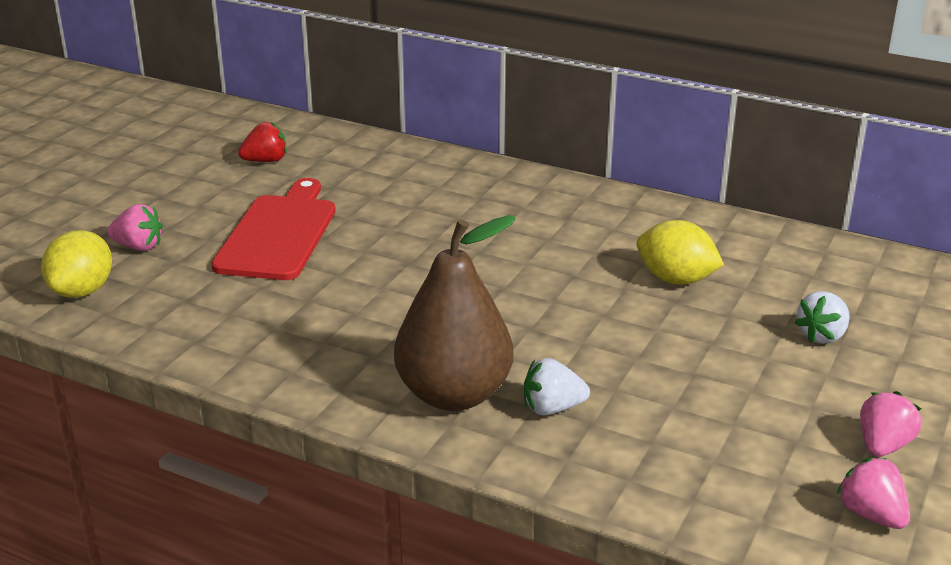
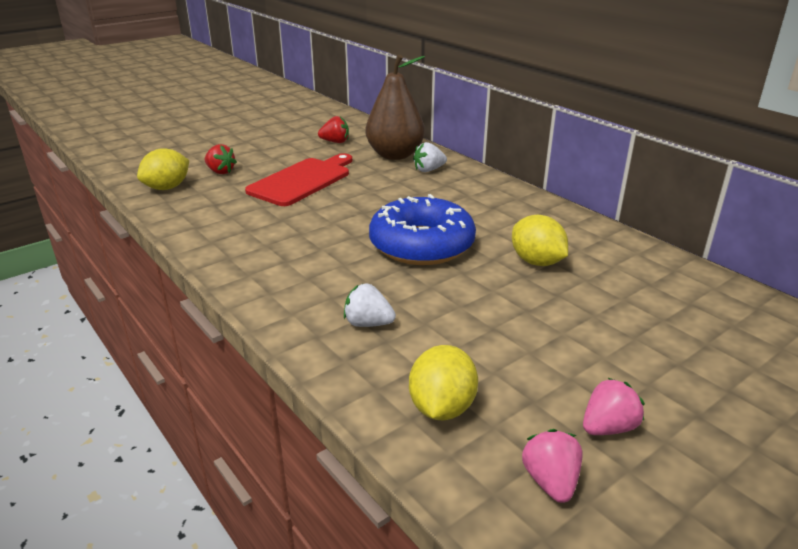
camera: 25 degrees right, 0 degrees up
(139, 246) = (220, 172): pink strawberry -> red strawberry
(454, 395) = (312, 297): brown pear -> brown pear (395, 155)
(525, 291) = (421, 245): none -> blue donut
(713, 477) = (442, 407): none -> yellow lemon
(822, 336) = (622, 328): white strawberry -> white strawberry (428, 170)

